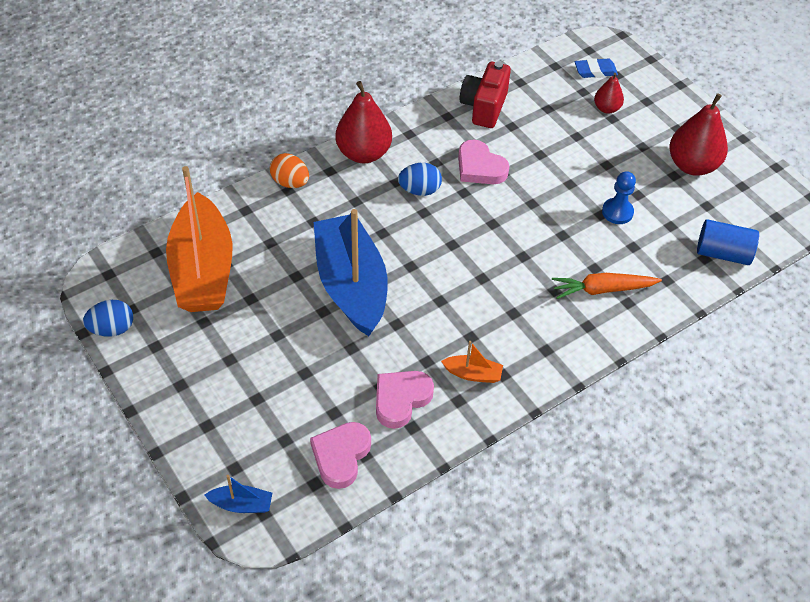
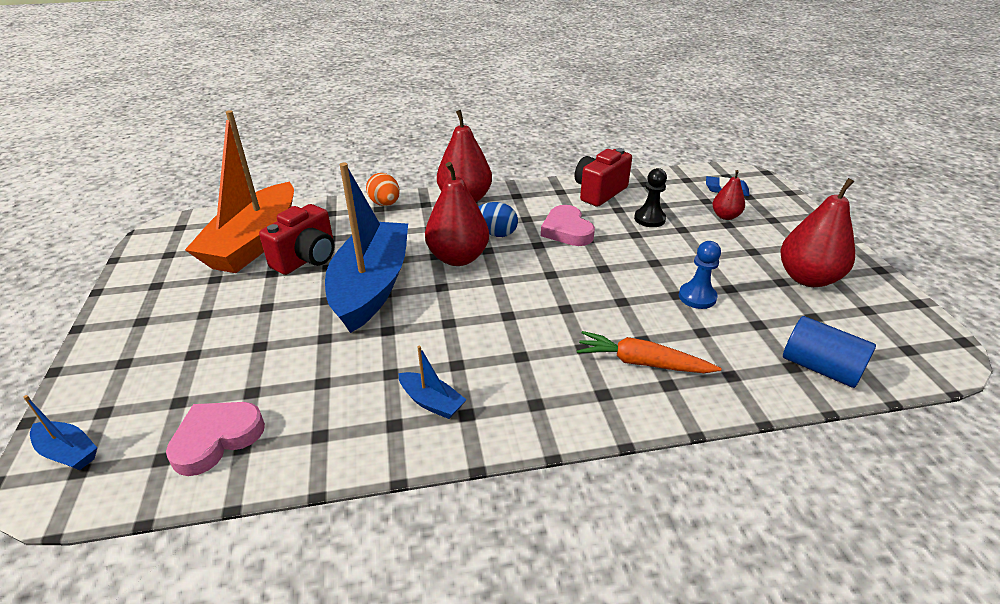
camera: 25 degrees right, 15 degrees down
(112, 329) = (137, 263): blue egg -> none
(270, 273) = (307, 259): none -> red camera
(401, 399) = (331, 402): pink heart -> none
(404, 229) = (458, 258): none -> red pear
(473, 374) = (431, 402): orange boat -> blue boat
(544, 131) = (649, 219): none -> black pawn

